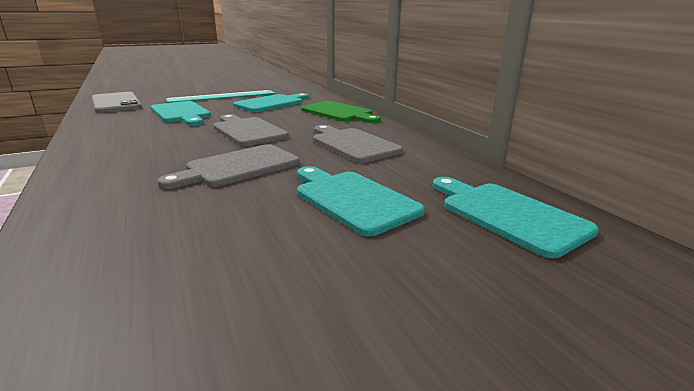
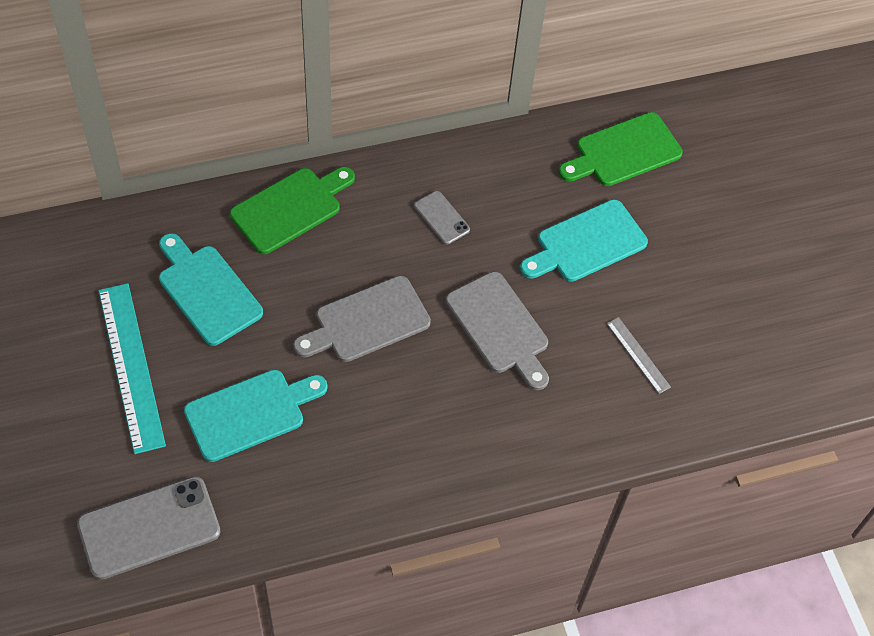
camera: 85 degrees left, 35 degrees up
(184, 237) = (638, 355): none -> grey ruler
(352, 144) = (441, 218): grey cutting board -> grey phone
(508, 215) = (623, 152): turquoise cutting board -> green cutting board

